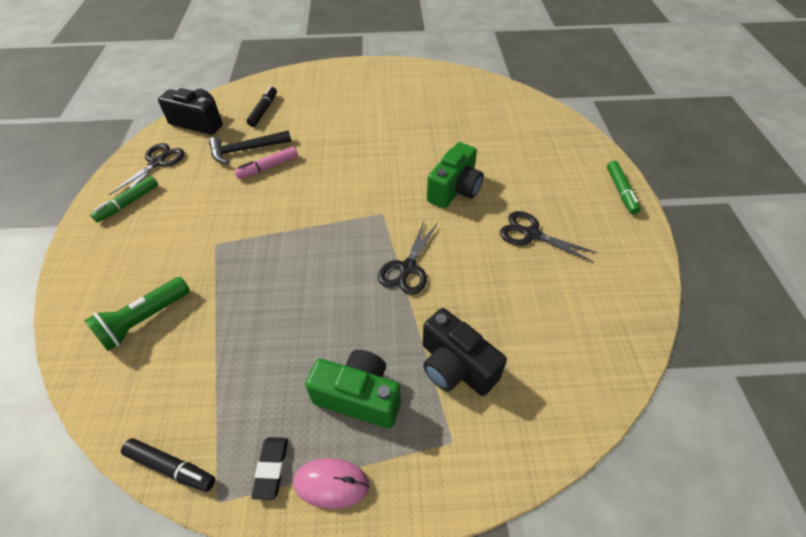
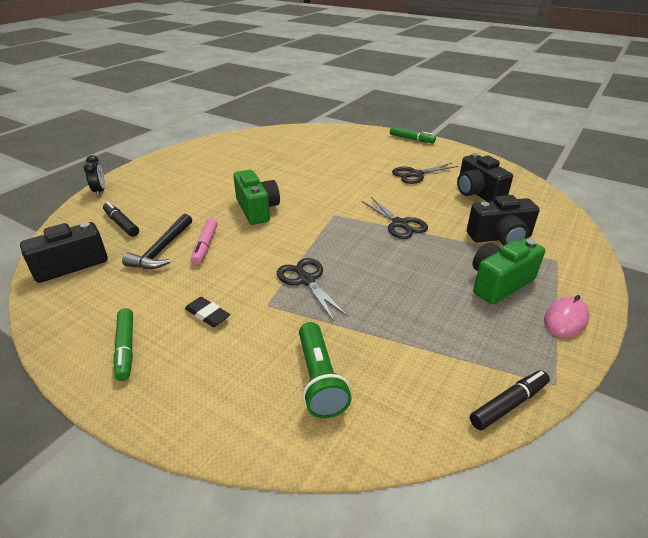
camera: 55 degrees left, 15 degrees down
(157, 163) = (90, 309): black scissors -> black scissors (306, 280)
(271, 468) = (539, 345): black eraser -> black eraser (207, 314)
(297, 73) = (100, 191): none -> black clock
(455, 190) = (345, 181): green camera -> green camera (257, 209)
(544, 307) = (477, 193): none -> black camera

